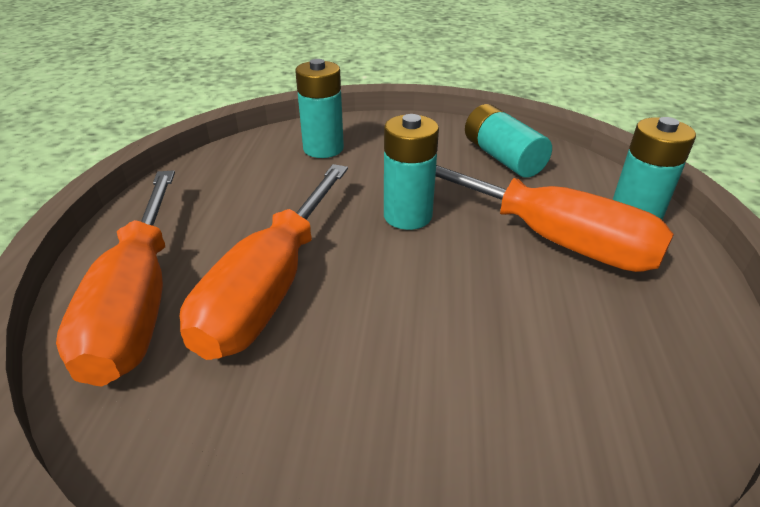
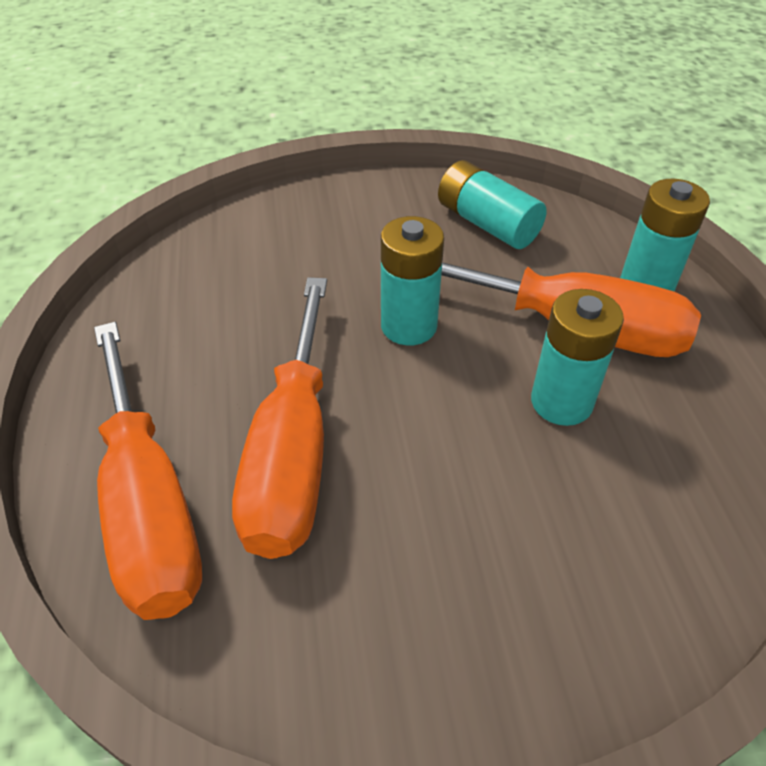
camera: 15 degrees left, 10 degrees up
(323, 148) = (272, 245): turquoise battery -> turquoise battery (561, 402)

